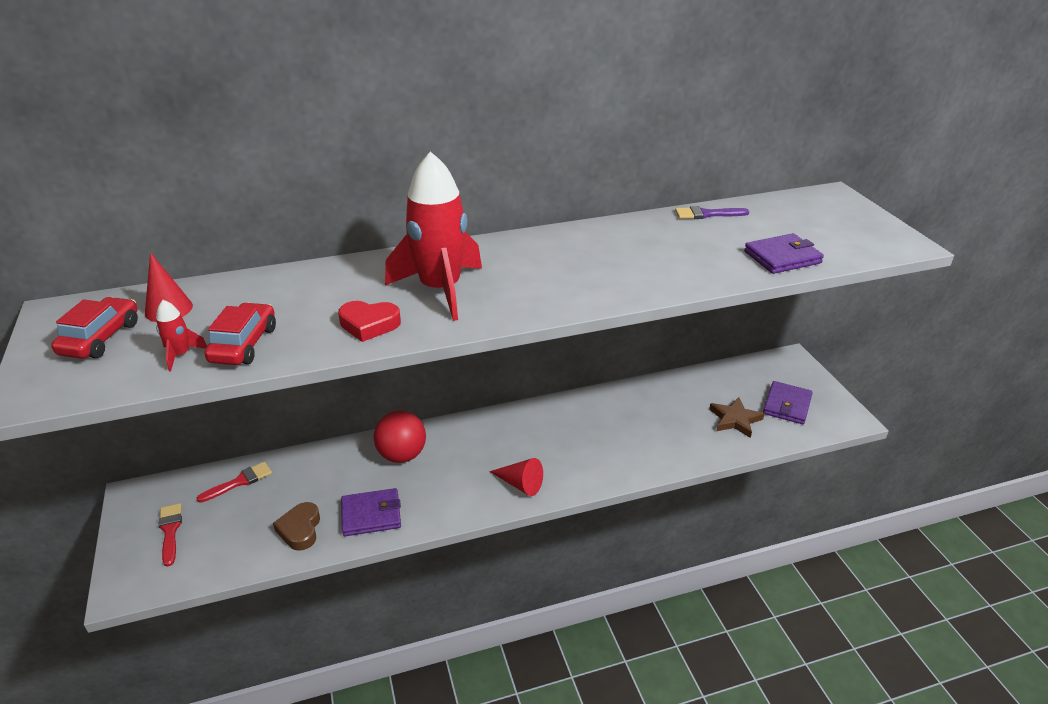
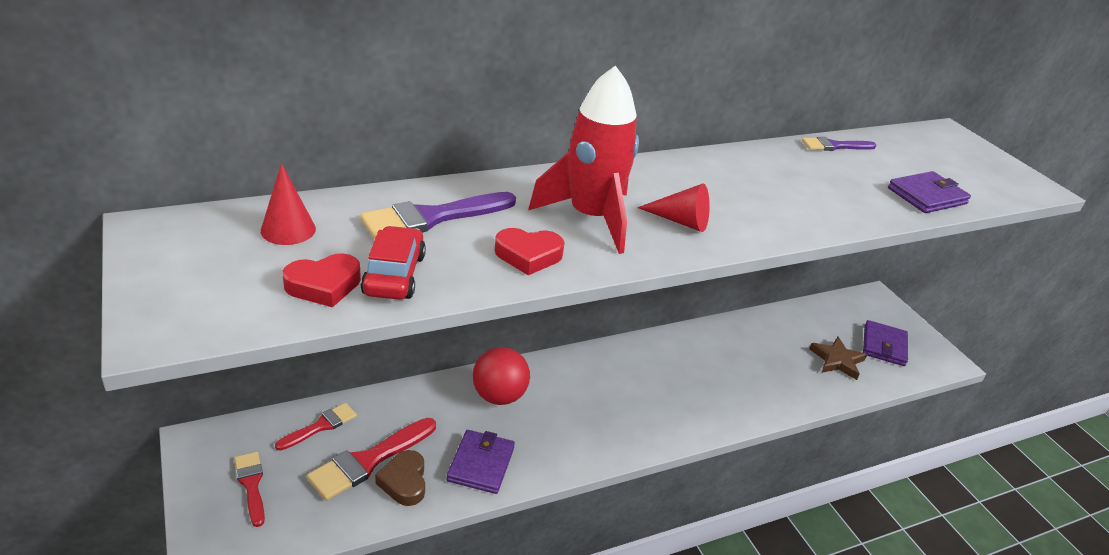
camera: 10 degrees left, 0 degrees up
(101, 338) = (218, 262): red car -> none
(181, 355) = (324, 285): red rocket -> red heart
(273, 511) = (368, 461): none -> red brush
(296, 295) = (432, 218): none -> purple brush
(371, 515) = (481, 464): purple wallet -> purple wallet turned 60 degrees counterclockwise
(520, 484) = (635, 429): red cone -> red cone (680, 221)

